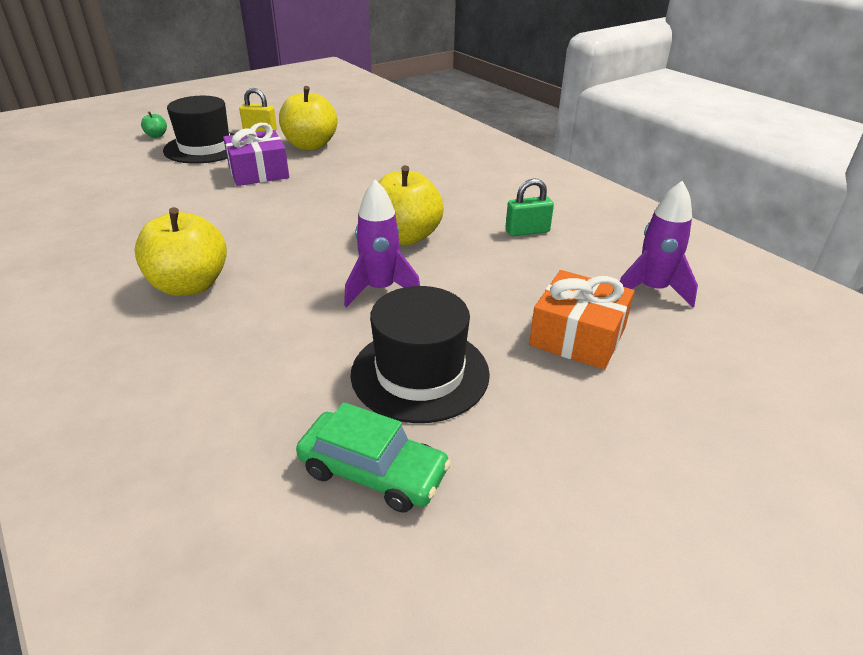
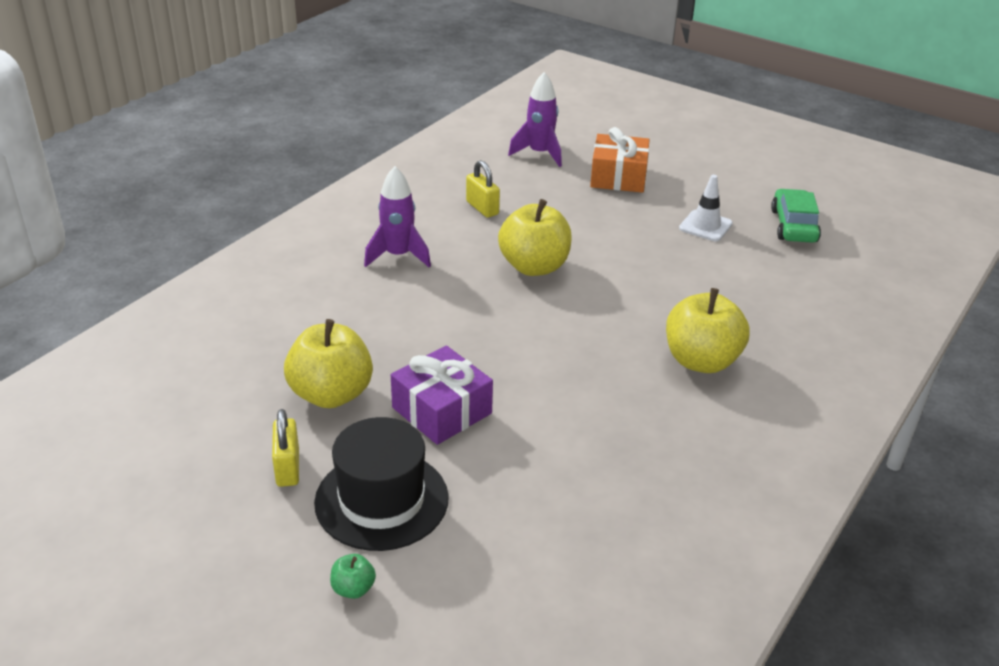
camera: 110 degrees left, 0 degrees up
(380, 289) = (627, 261): purple rocket -> purple rocket (398, 256)
(420, 373) = (705, 226): black hat -> white traffic cone
(527, 231) = (482, 208): green padlock -> yellow padlock

